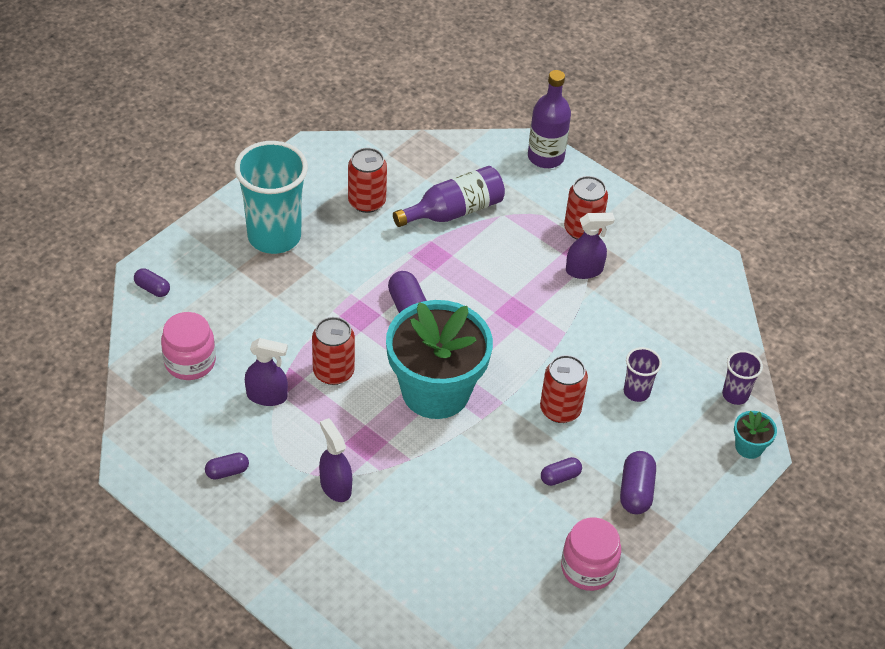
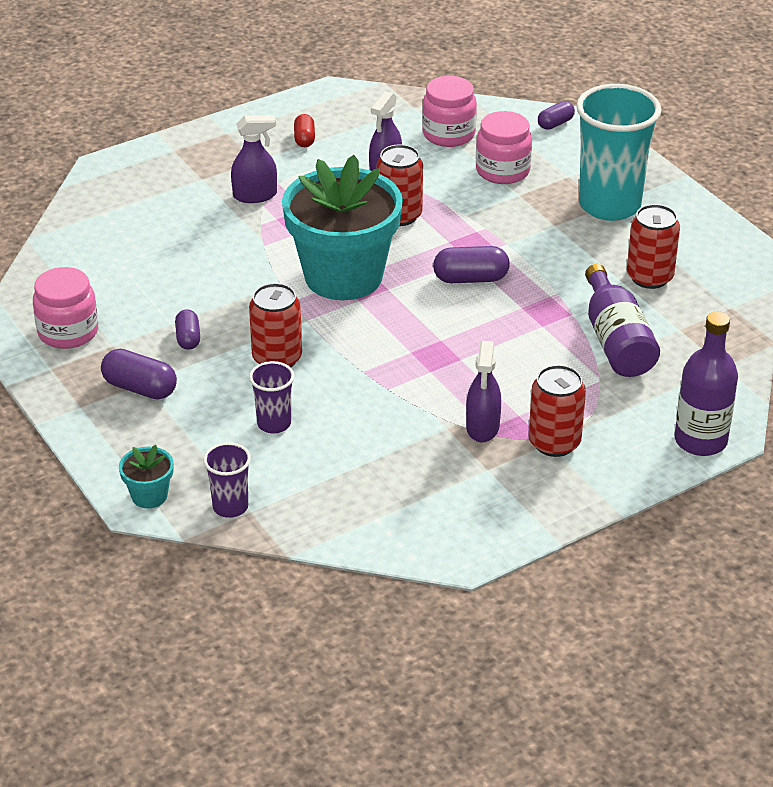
camera: 110 degrees right, 10 degrees down
(227, 471) = (304, 139): purple capsule -> red capsule
(241, 313) = (502, 171): none -> pink jar

